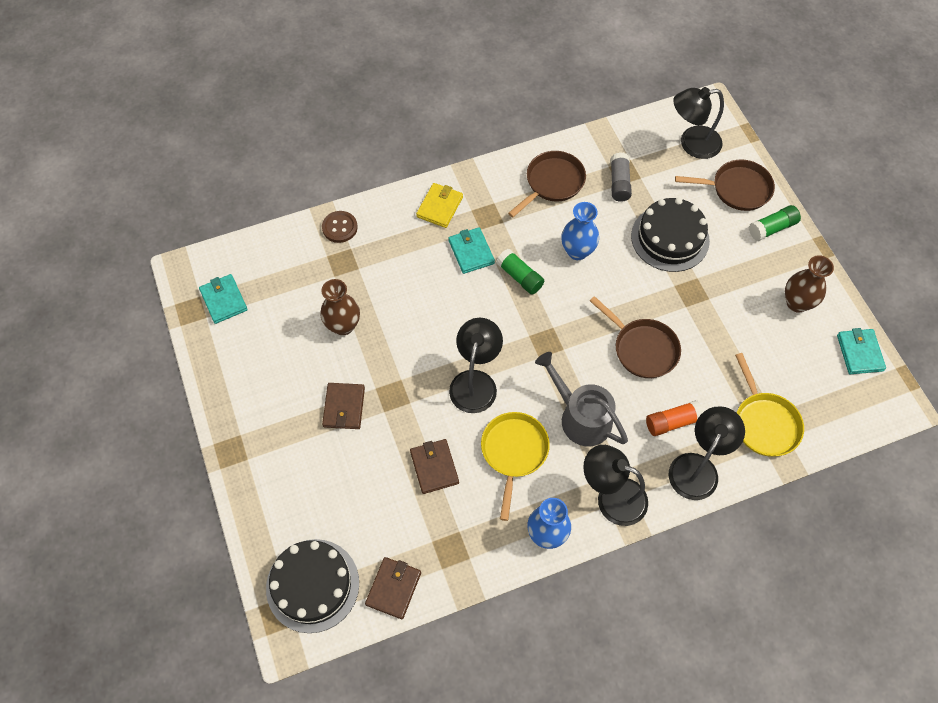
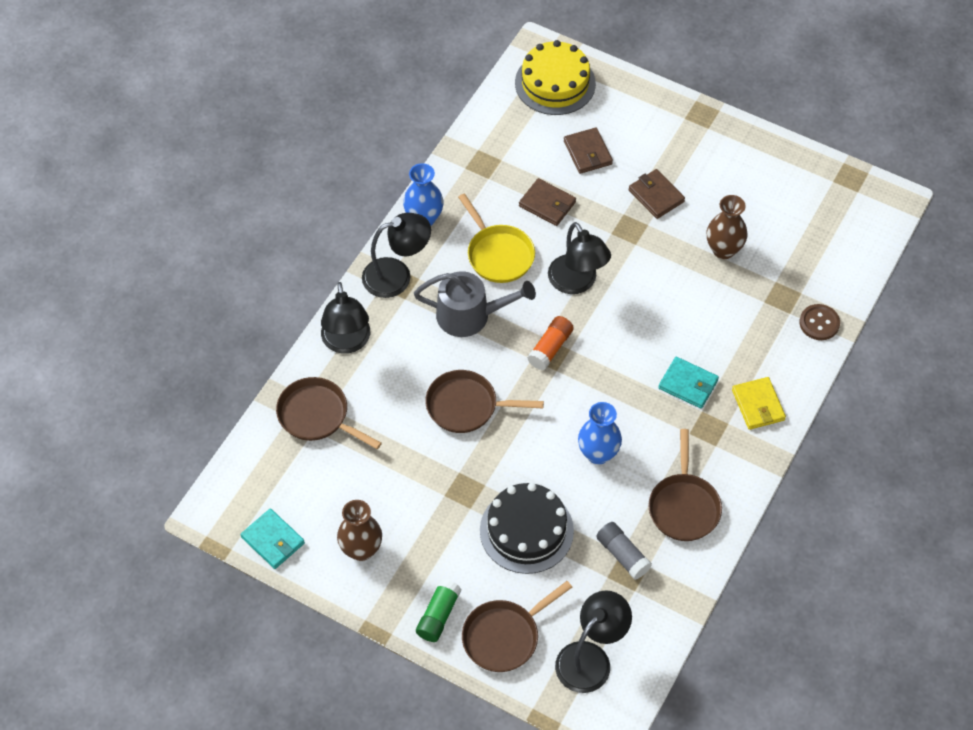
camera: 140 degrees right, 5 degrees down
(224, 300) = (836, 202): turquoise wallet -> none
(312, 585) = (555, 83): black cake -> yellow cake
(393, 588) = (499, 117): brown wallet -> brown wallet (587, 152)
(519, 277) = (625, 393): green glue stick -> none
(672, 422) = (393, 363): orange glue stick -> orange glue stick (550, 348)
(764, 422) = (317, 416): yellow pan -> brown pan

